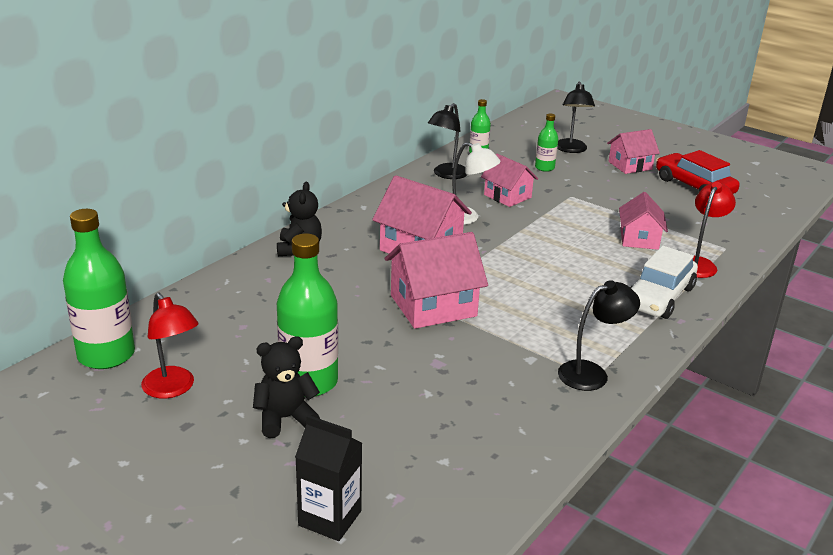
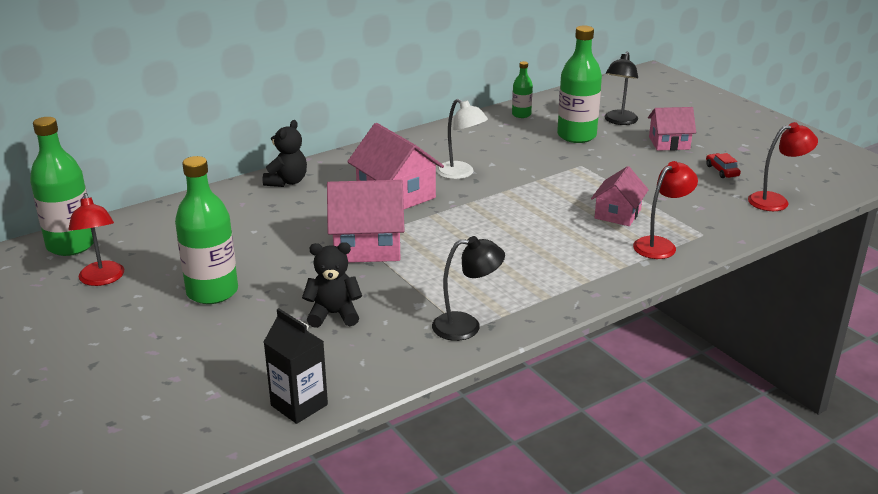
camera: 20 degrees right, 0 degrees up
(285, 418) = (171, 317): black teddy bear -> black teddy bear (333, 314)
(330, 518) = (149, 399): black carton -> black carton (299, 405)
(446, 175) = (473, 132): black lamp -> none
(507, 196) = (517, 158): pink house -> none
(544, 168) = (576, 136): green bottle -> green bottle, size x1.95
(659, 297) = (591, 270): white car -> none
(694, 186) = (722, 171): red car -> red car, size x0.48
(759, 208) = (776, 201): none -> red lamp

